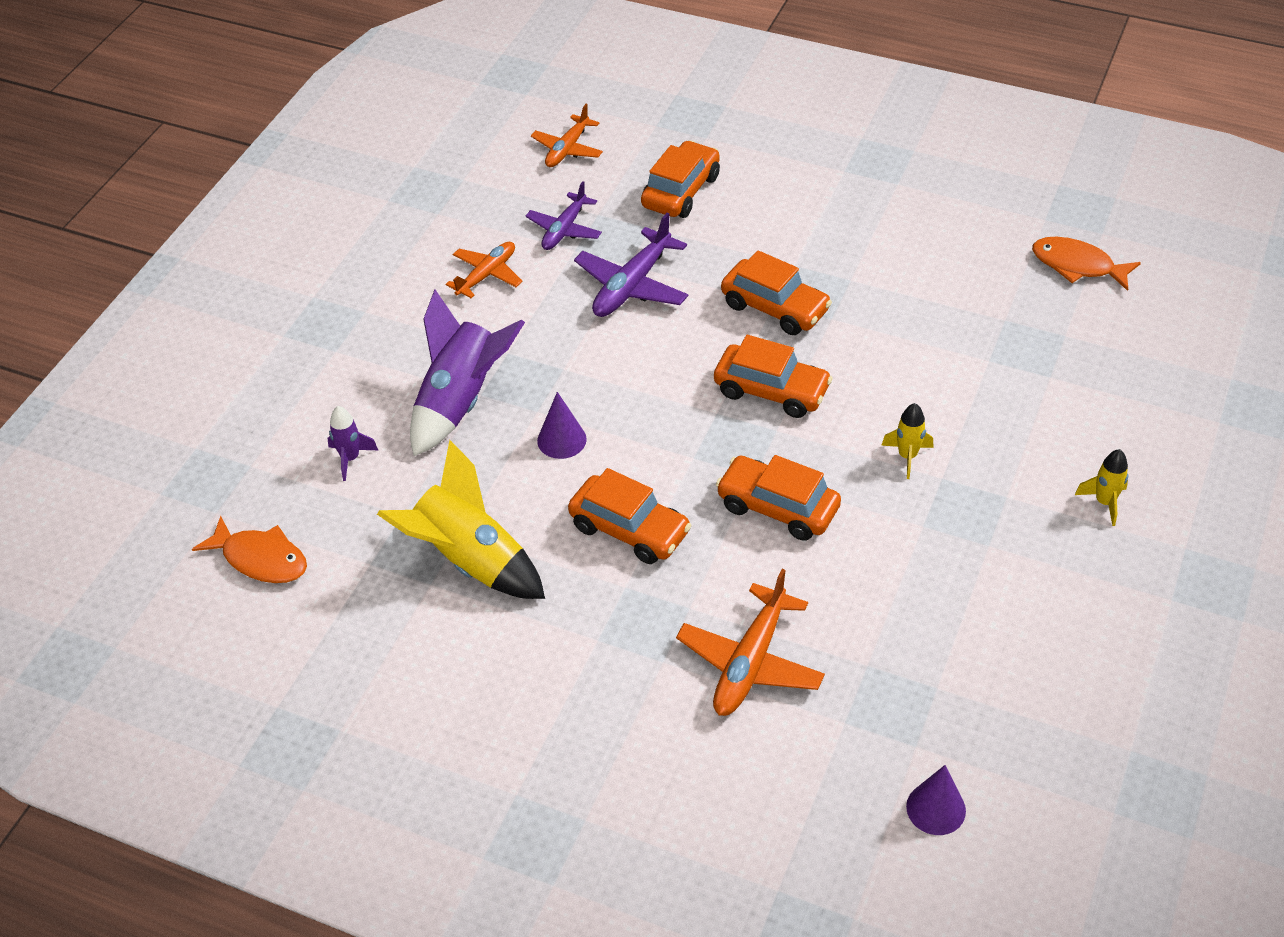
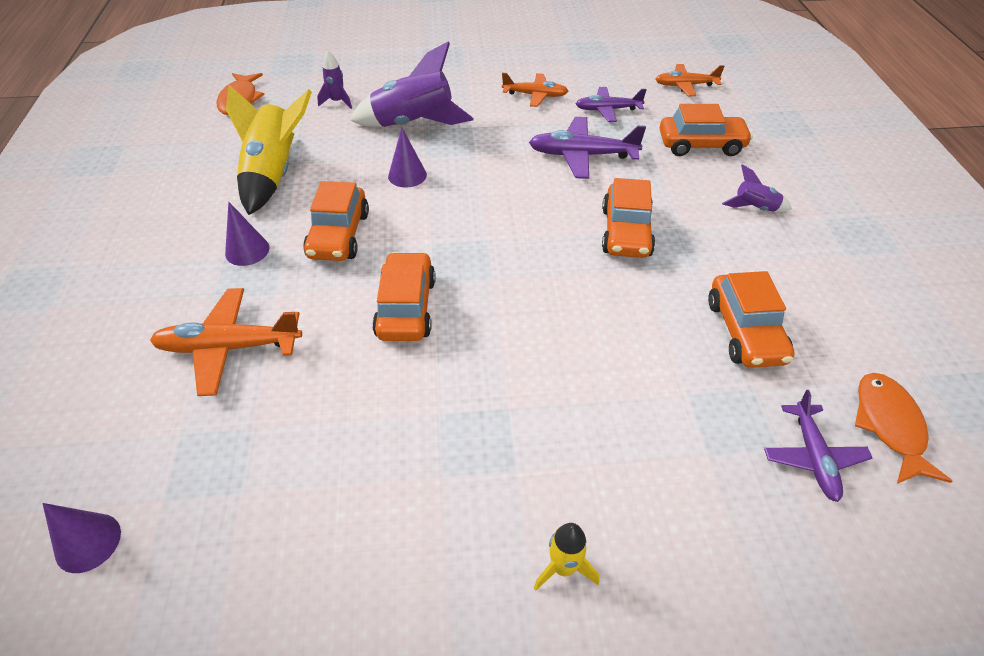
camera: 60 degrees right, 0 degrees up
(602, 617) = (247, 250): none -> purple cone
(771, 391) = (533, 261): orange car -> orange car (745, 331)
(801, 206) = (754, 208): none -> purple rocket
(907, 456) = (518, 373): yellow rocket -> none
(1082, 321) = (813, 457): none -> purple plane

